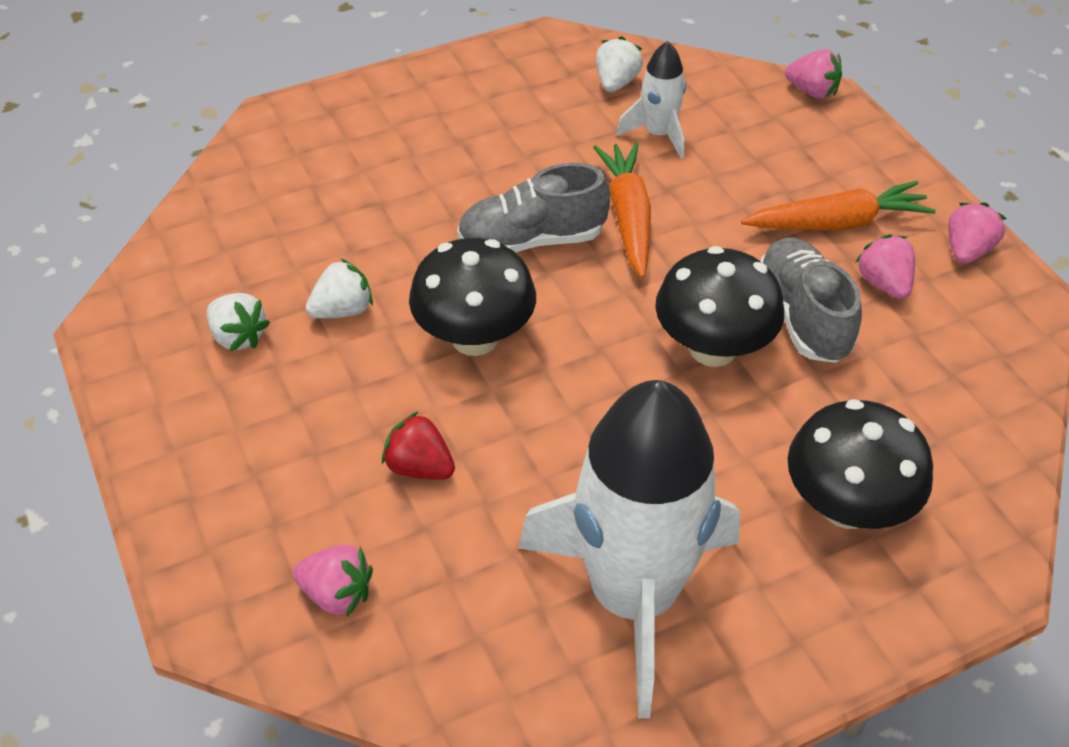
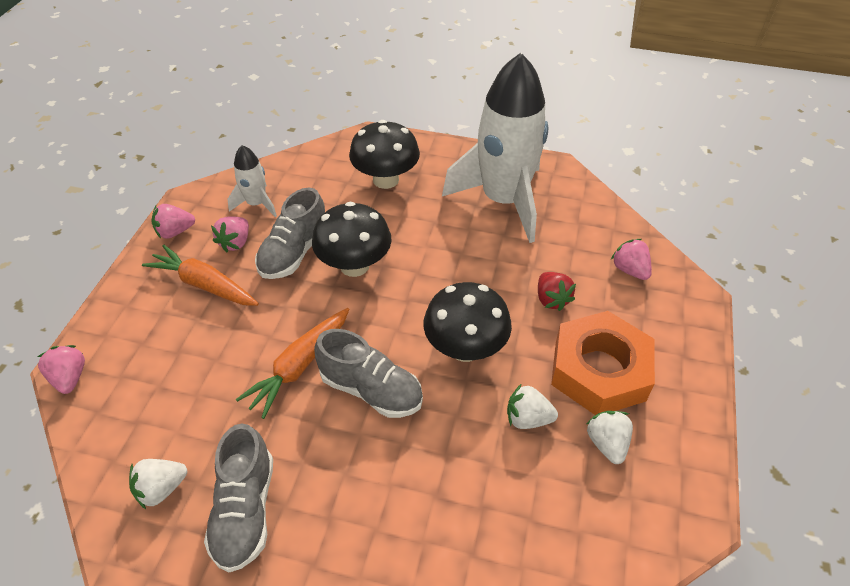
camera: 140 degrees left, 0 degrees up
(294, 410) = (599, 370): none -> orange nut
(532, 108) = (245, 510): none -> grey shoe
(658, 134) = (202, 416): white rocket -> white rocket (256, 204)

